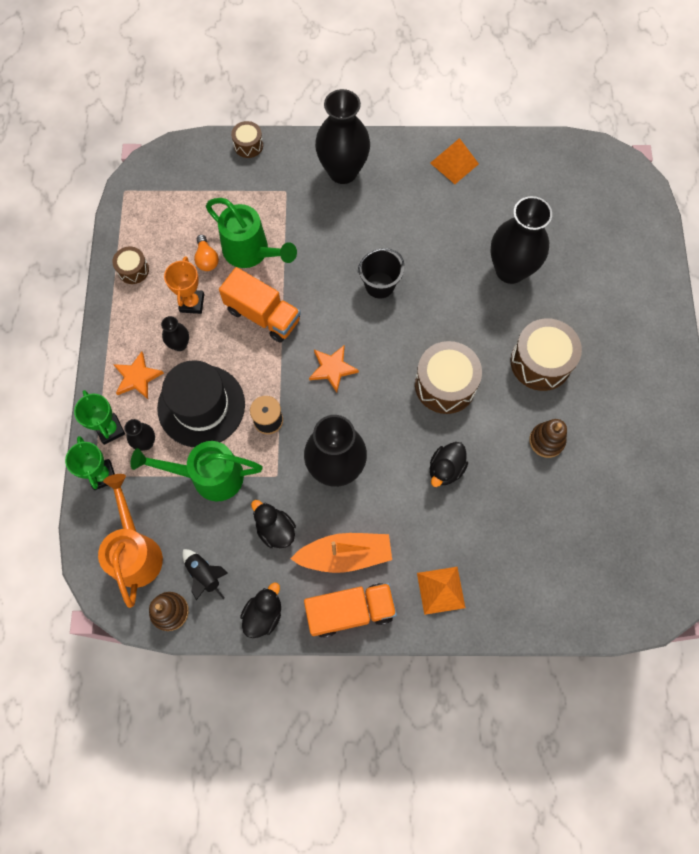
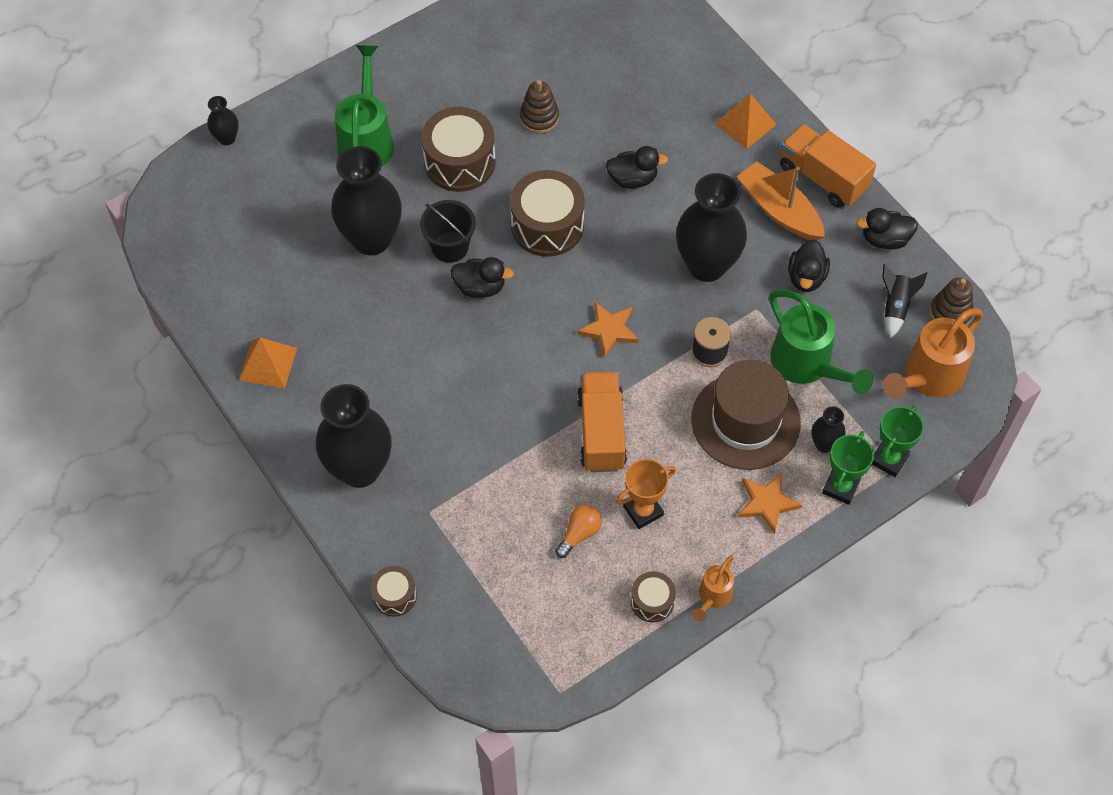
camera: 125 degrees left, 10 degrees down
(108, 304) = (713, 596): none -> orange watering can
(179, 344) = (698, 489): black vase -> black vase (227, 138)
(201, 406) = (745, 421): black hat -> brown hat
(251, 252) = (535, 494): green watering can -> green watering can (366, 140)
(379, 285) = (480, 345): black bucket -> black bucket (450, 247)
(424, 312) = (480, 287): none -> black duck

